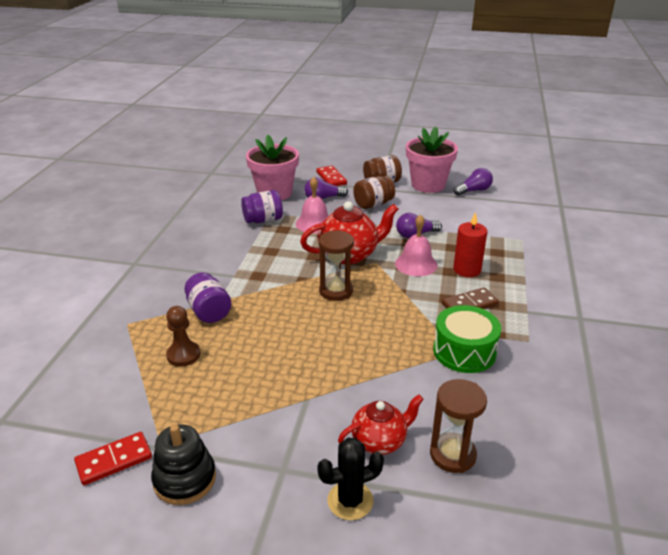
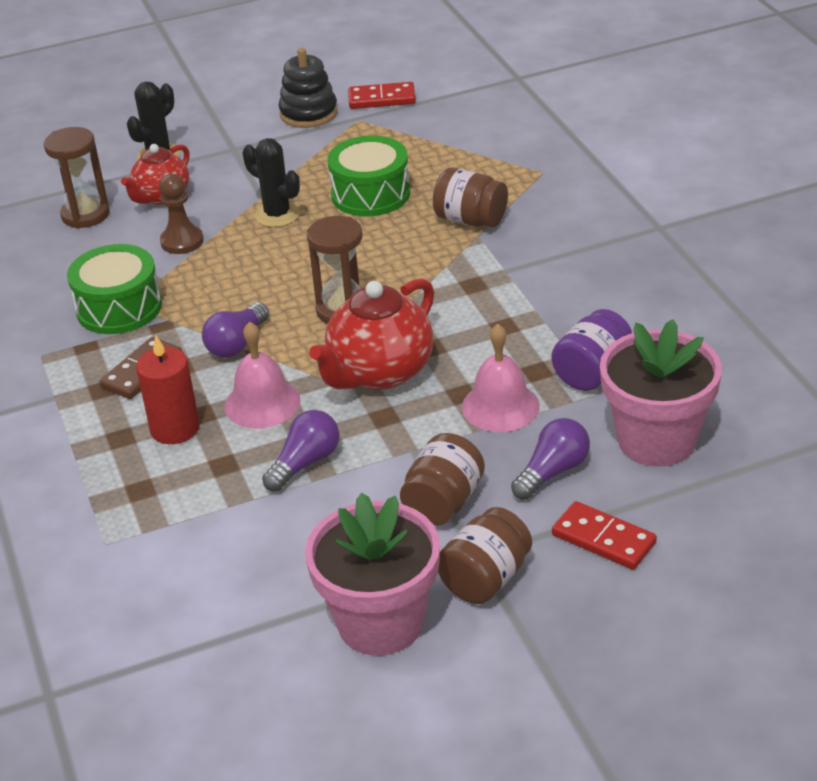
camera: 150 degrees right, 5 degrees up
(114, 460) = (382, 99): red domino -> red domino turned 60 degrees clockwise
(183, 355) = (435, 175): brown pawn -> brown pawn (182, 241)
(209, 312) = (470, 220): purple jar -> brown jar
(238, 361) = (370, 194): none -> green drum
(311, 375) = (277, 215): none -> black cactus
(473, 190) = (267, 653): purple light bulb -> purple light bulb (237, 344)

